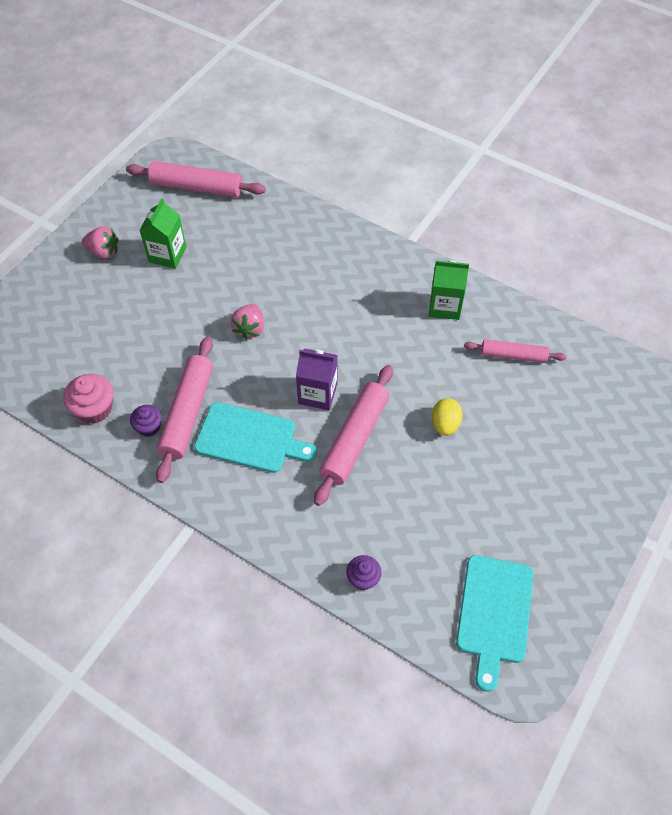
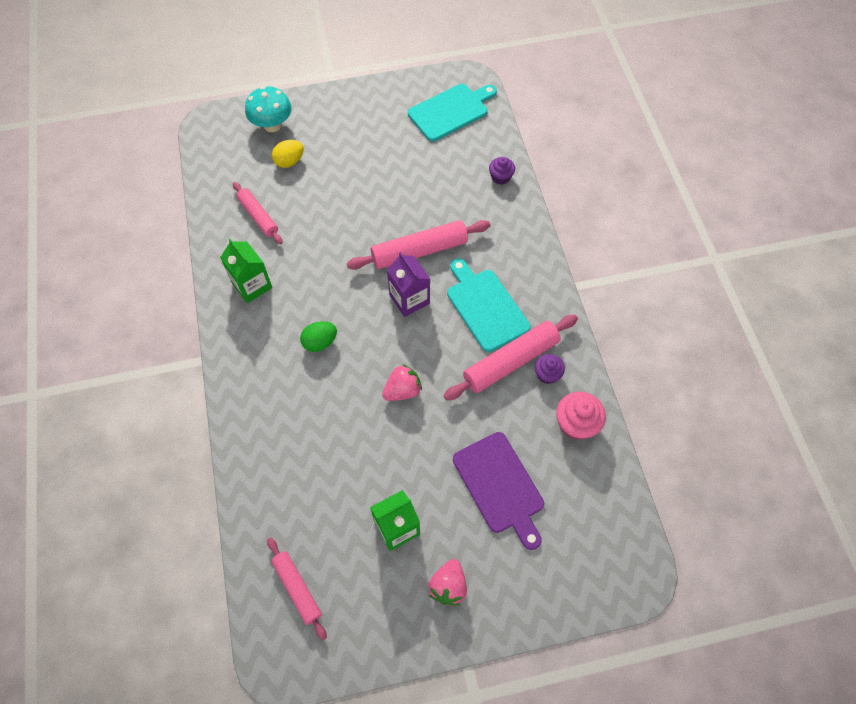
camera: 135 degrees left, 5 degrees up
(103, 252) = (448, 586): pink strawberry -> pink strawberry turned 135 degrees counterclockwise
(118, 326) = (500, 486): none -> purple cutting board
(197, 187) = (297, 588): pink rolling pin -> pink rolling pin, size x0.62
(346, 311) = (320, 342): none -> green egg
(445, 424) = (355, 213): yellow egg -> yellow egg (289, 161)
(621, 440) = (272, 125): none -> turquoise mushroom

